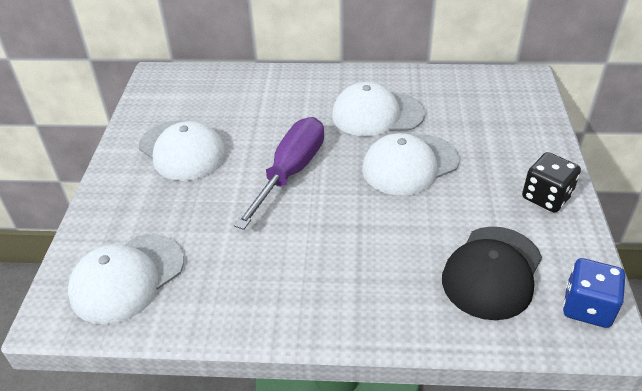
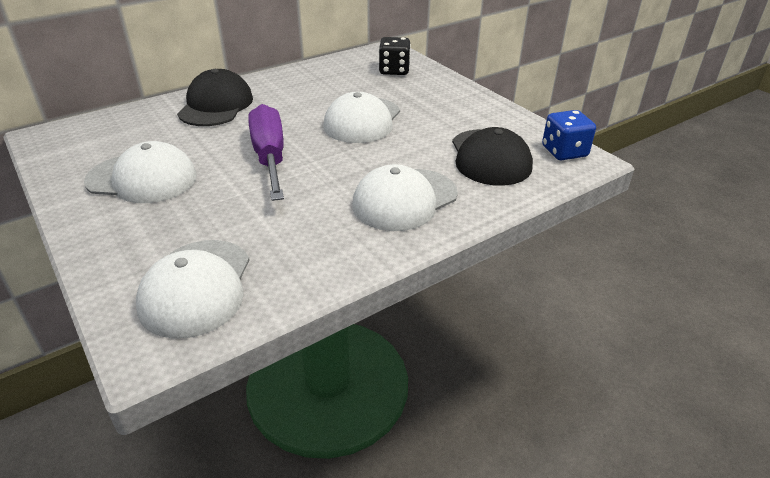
camera: 40 degrees left, 5 degrees down
(301, 92) = (216, 105): none -> black cap
(377, 114) = (300, 99): white cap -> white cap (404, 200)
(546, 197) = (475, 106): black dice -> black dice (394, 70)

